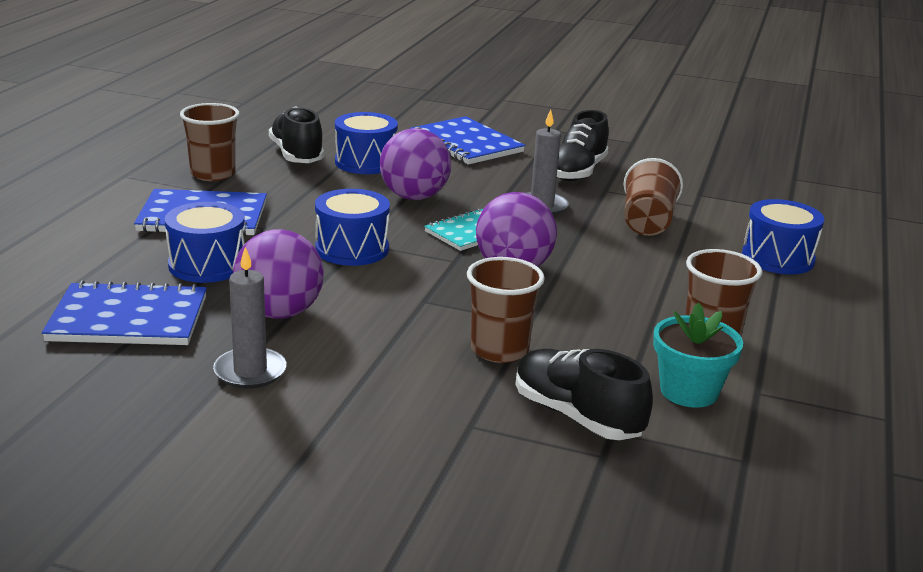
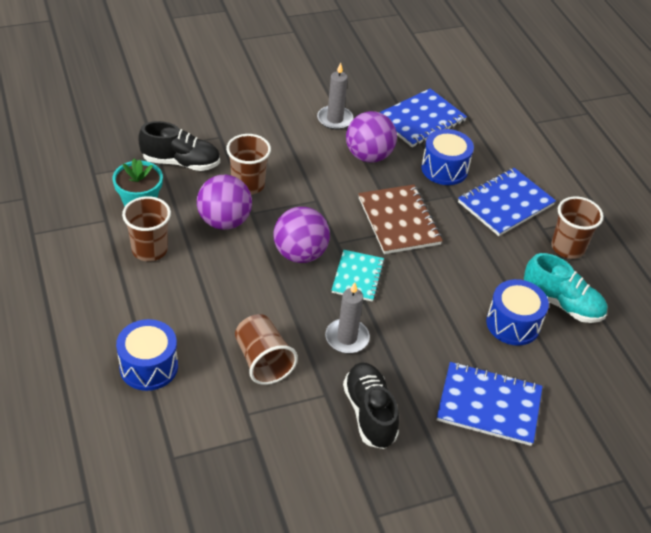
camera: 140 degrees right, 20 degrees up
(297, 155) = (562, 303): black shoe -> turquoise shoe
(352, 249) = (399, 221): blue drum -> brown notebook
(414, 197) = (432, 297): purple ball -> purple ball (224, 221)

